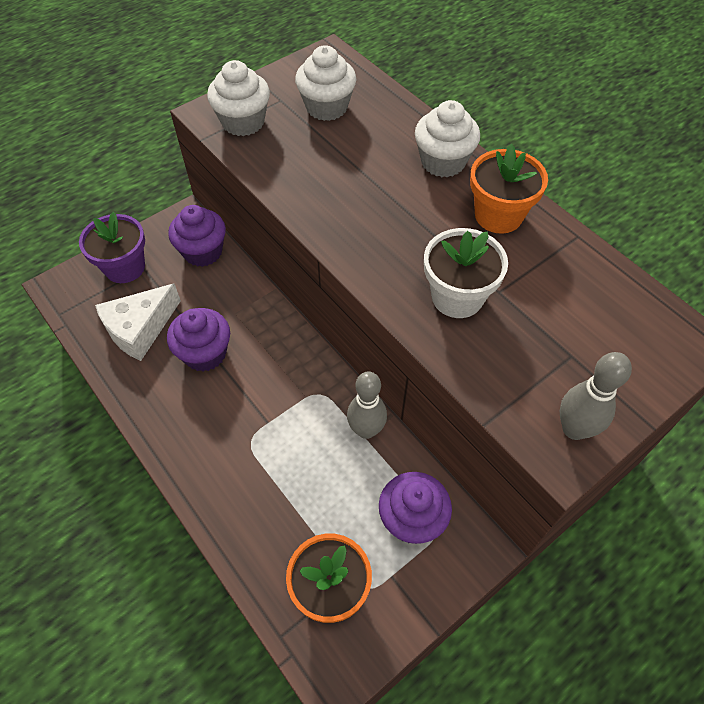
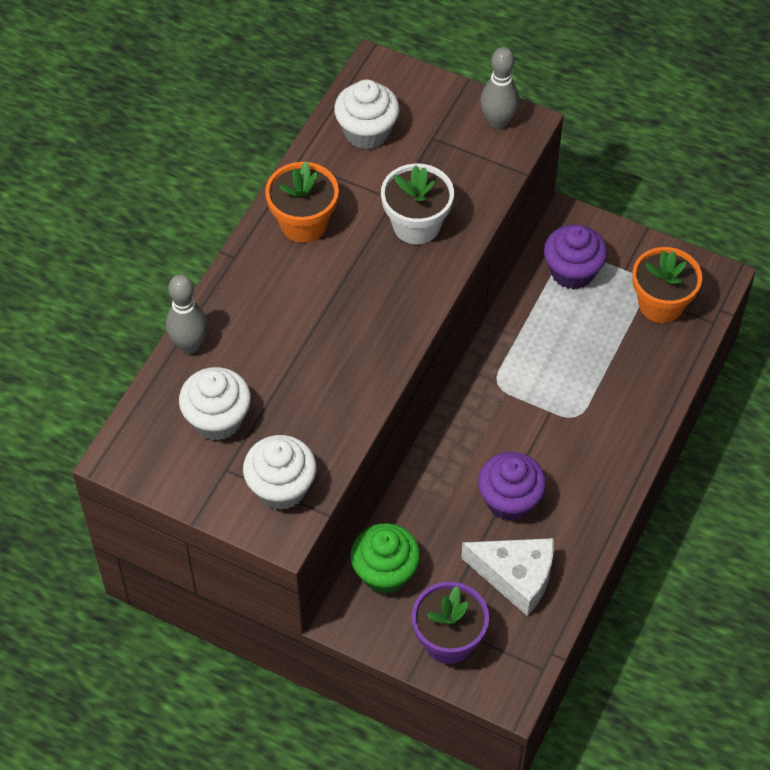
camera: 115 degrees left, 0 degrees up
(203, 252) = (385, 572): purple cupcake -> green cupcake
(366, 430) = (512, 333): grey bowling pin -> grey bowling pin (189, 345)
(443, 162) = (252, 287): white cupcake -> white cupcake (367, 132)

